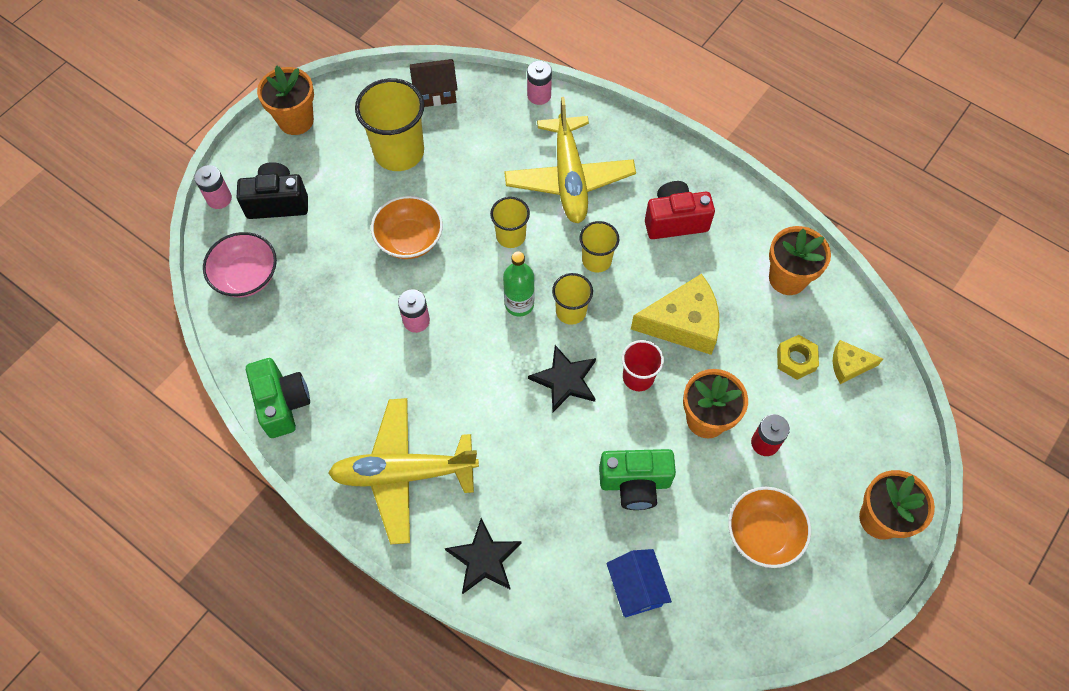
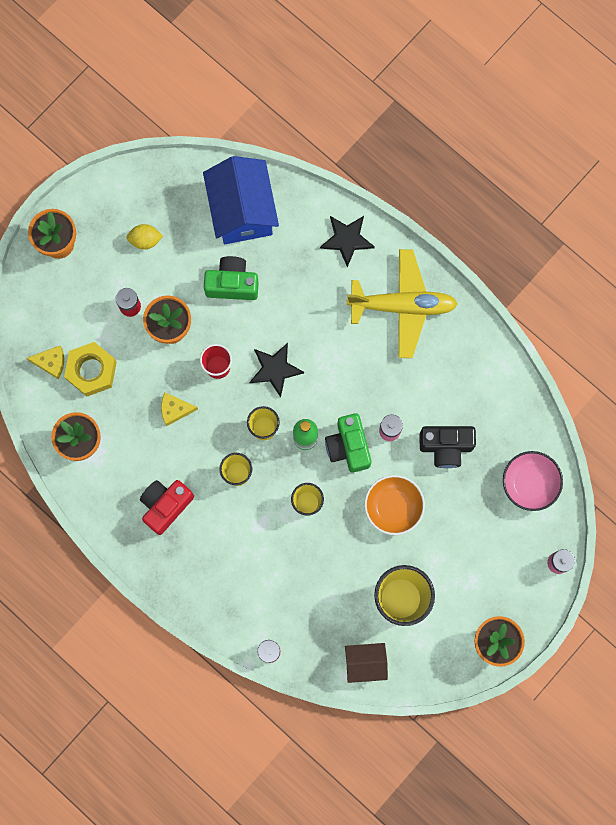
camera: 175 degrees left, 15 degrees up
(277, 202) = (507, 554): black camera -> black camera (446, 447)
(282, 404) = (495, 368): green camera -> green camera (348, 446)
(569, 178) = (251, 557): yellow plane -> none
(635, 588) = (242, 211): blue house -> blue house, size x1.82
(675, 221) = (166, 506): red camera -> red camera turned 135 degrees clockwise
(683, 323) = (175, 410): yellow cheese -> yellow cheese, size x0.53
(763, 533) = (145, 240): orange bowl -> yellow lemon
(796, 360) = (91, 371): yellow nut -> yellow nut, size x1.55

